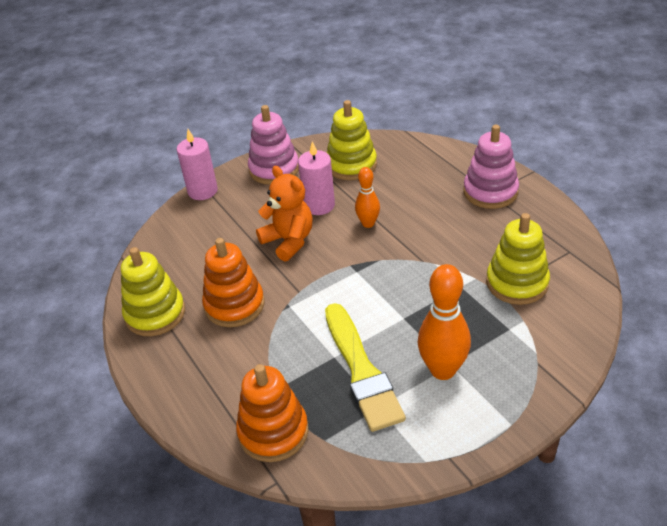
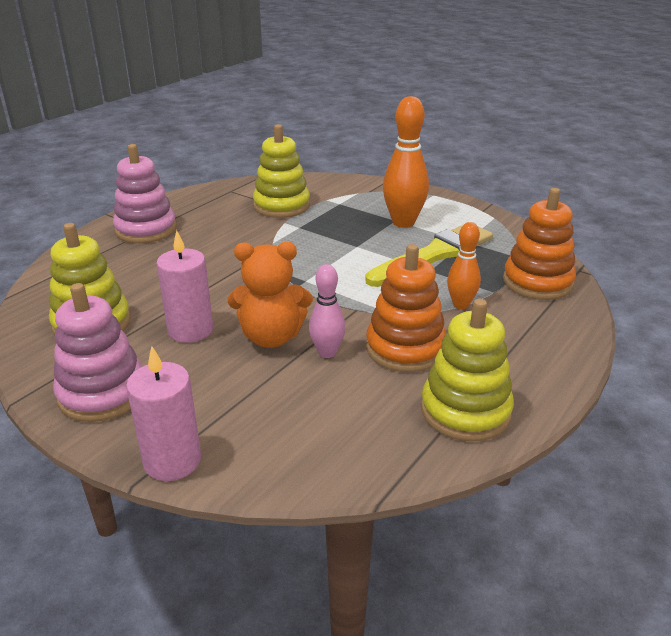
camera: 115 degrees left, 10 degrees down
(255, 264) = (327, 352): none -> pink bowling pin
(289, 241) = (271, 337): orange teddy bear -> orange teddy bear turned 120 degrees counterclockwise
(368, 223) = (219, 289): orange bowling pin -> orange bowling pin (461, 305)

